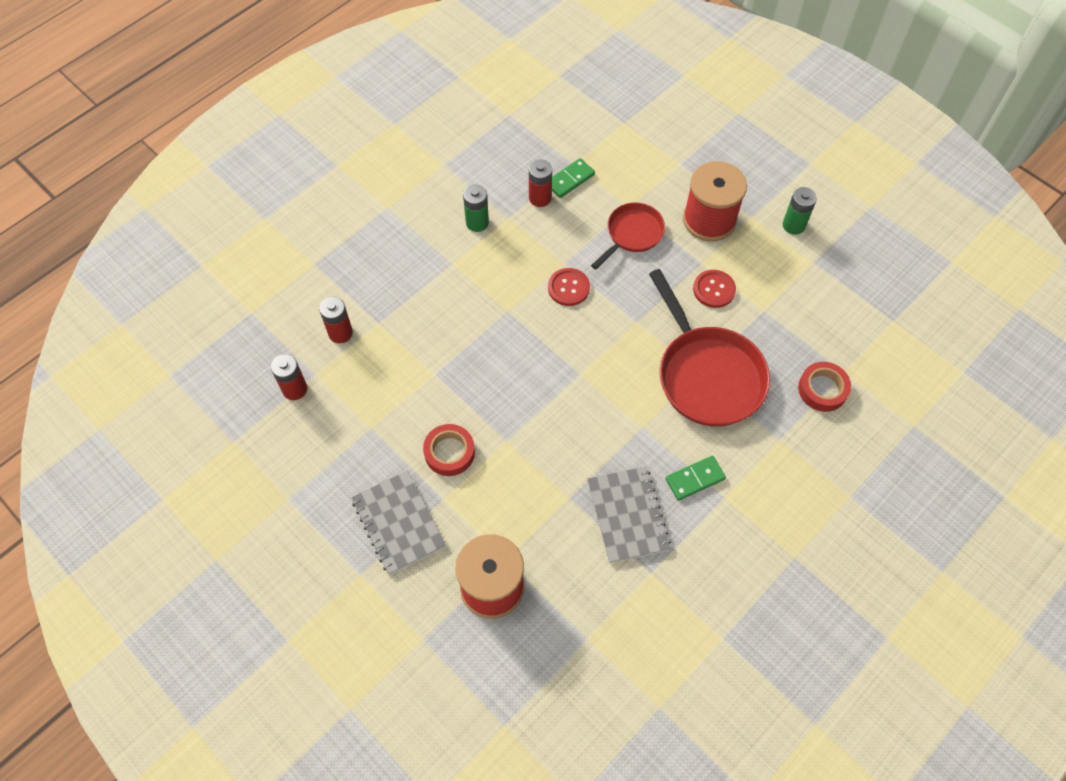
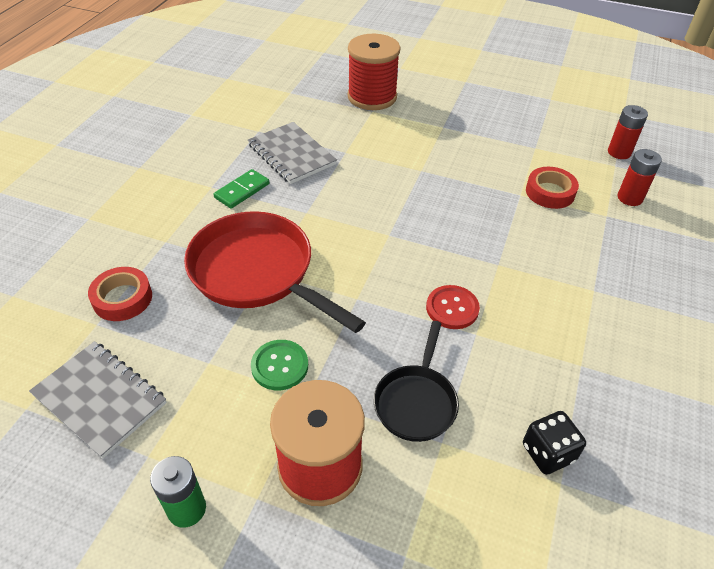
camera: 155 degrees right, 15 degrees down
(398, 523) = (463, 107): grey notebook -> grey notebook (100, 399)
(449, 452) = (461, 151): red tape -> red tape (550, 192)
(477, 222) = (610, 345): green battery -> none
(540, 198) = (565, 407): red battery -> none
(570, 180) = (548, 453): green domino -> black dice
(632, 234) = (416, 402): red pan -> black pan
(714, 289) = (279, 366): red button -> green button

